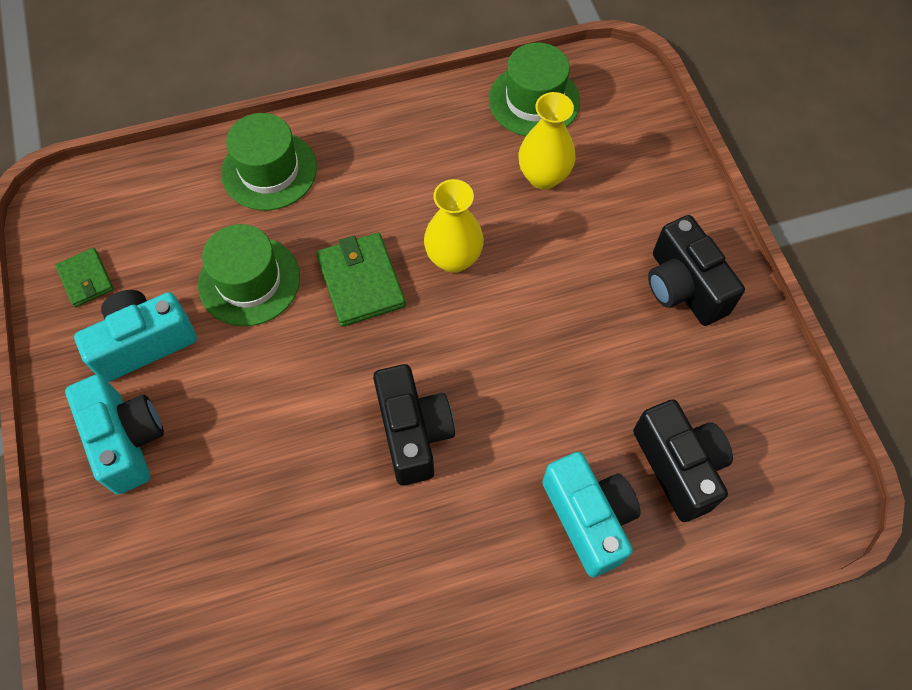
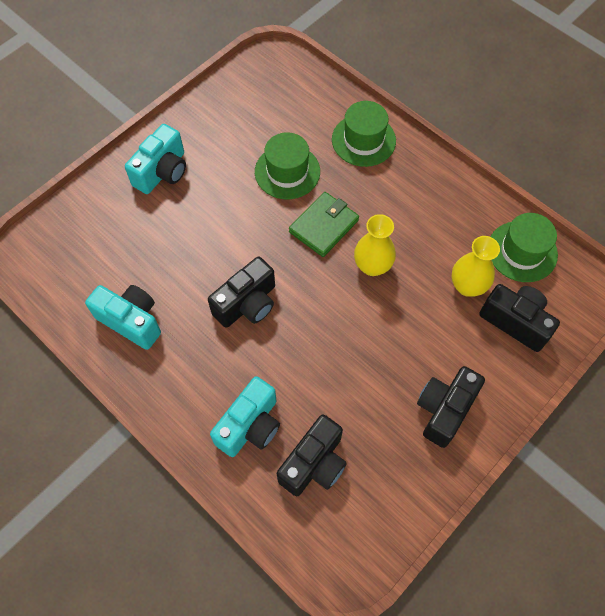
camera: 60 degrees right, 0 degrees up
(86, 279) = (239, 99): green wallet -> none
(144, 343) = (219, 146): turquoise camera -> turquoise camera (131, 321)
(616, 157) = (515, 322): none -> black camera

